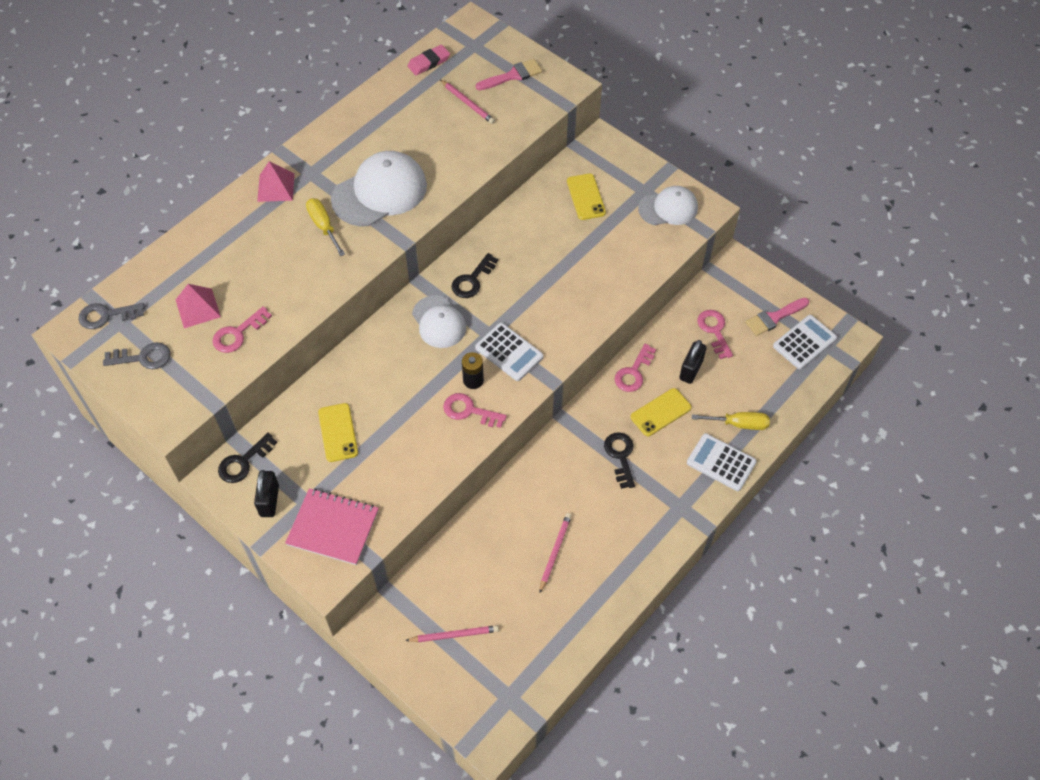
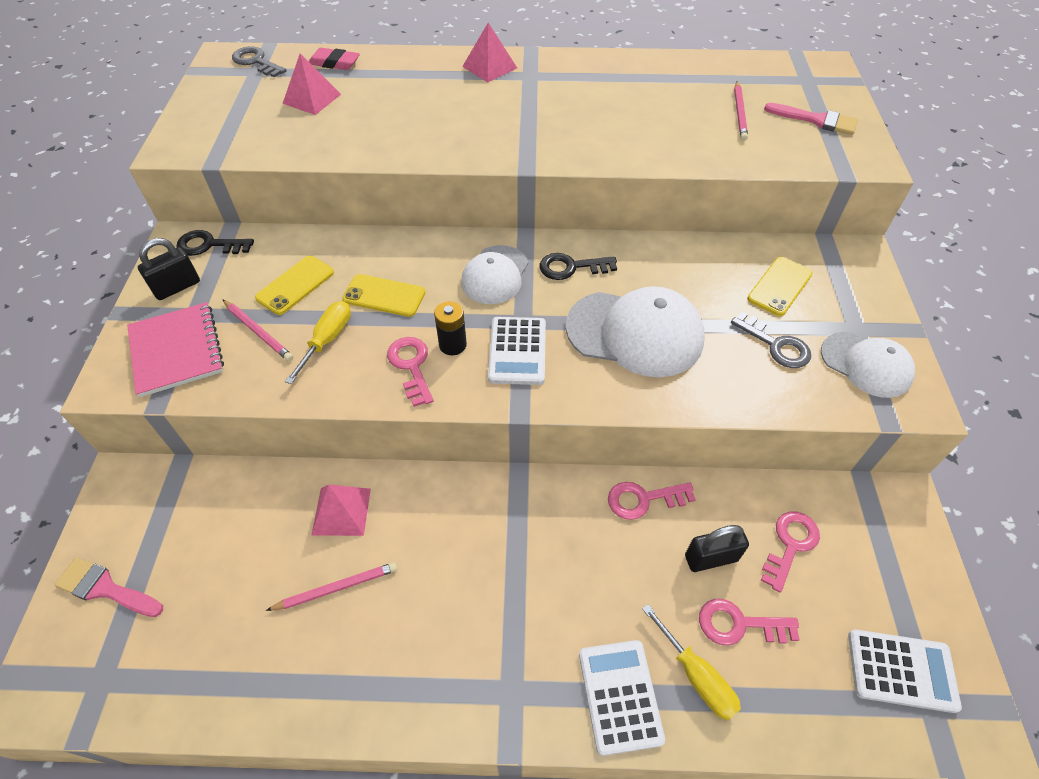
camera: 50 degrees right, 5 degrees down
(143, 357) = (229, 100): grey key -> grey key (775, 345)
(238, 333) = (306, 133): pink key -> pink key (739, 624)
(323, 226) = (482, 113): yellow screwdriver -> yellow screwdriver (327, 340)
(380, 192) = (563, 122): white cap -> white cap (635, 333)
(429, 62) = (744, 67): pink eraser -> pink eraser (334, 63)
(454, 635) = (158, 560): pink pencil -> pink pencil (258, 332)
(507, 522) = (341, 511): none -> pink pyramid
(620, 456) = (522, 566): black key -> none
(660, 412) = (621, 567): yellow phone -> yellow phone (384, 296)
(774, 318) = (888, 602): pink brush -> pink brush (105, 588)

